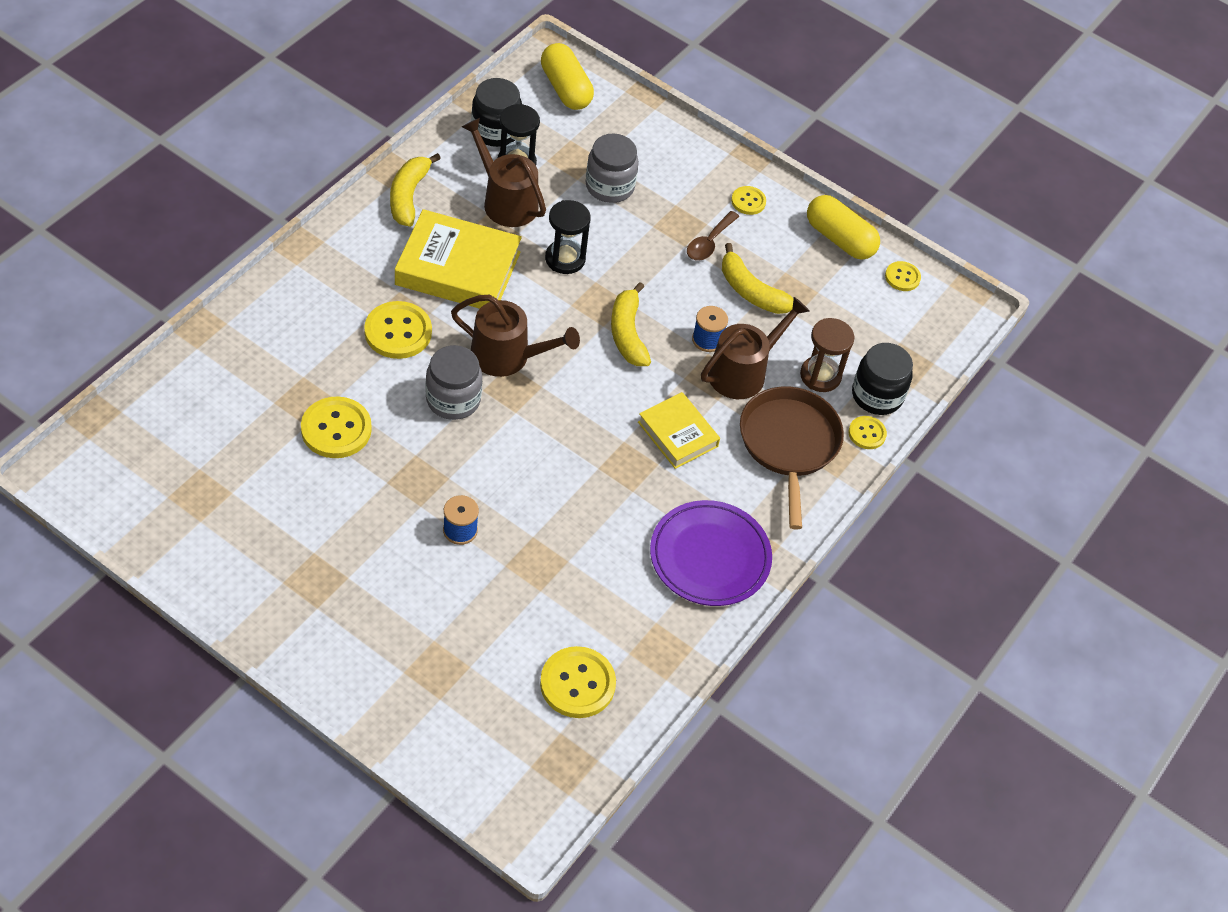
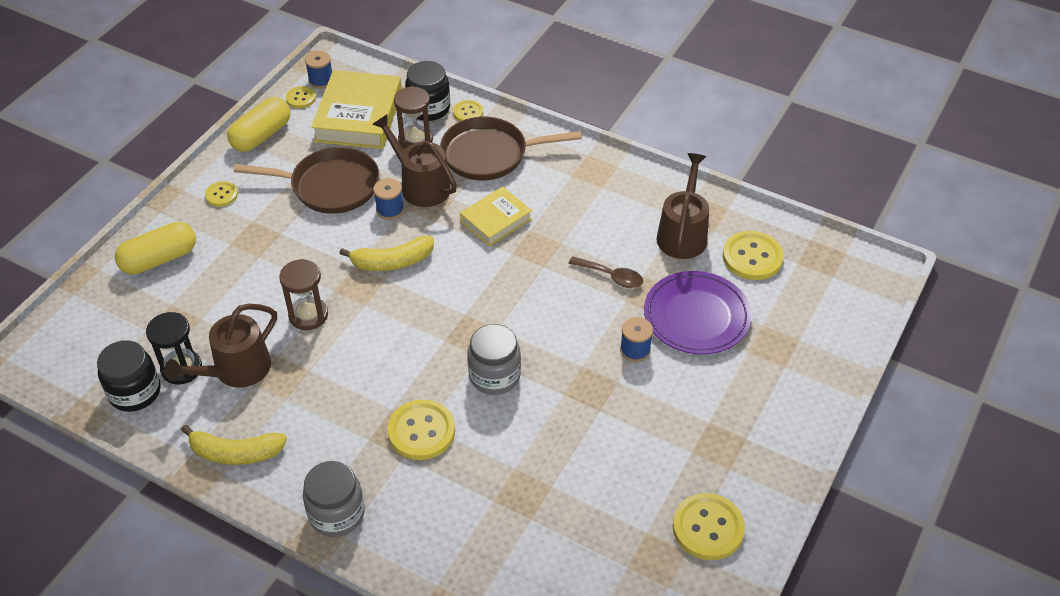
camera: 90 degrees left, 5 degrees down
(336, 429) = (551, 460): yellow button -> yellow button (708, 528)
(458, 268) = (331, 396): yellow book -> yellow book (359, 116)
(507, 356) = (435, 343): brown watering can -> brown watering can (683, 234)
(565, 89) = (70, 342): yellow capsule -> yellow capsule (159, 259)
(565, 259) = (308, 315): black hourglass -> brown hourglass
(609, 186) = (209, 292): grey jar -> grey jar (336, 514)
(709, 242) = (275, 217): brown spoon -> brown spoon (611, 276)
(710, 557) = (611, 192): purple plate -> purple plate (696, 316)
(751, 291) = (330, 186): yellow banana -> brown pan
(933, 298) = (321, 80): none -> blue spool

